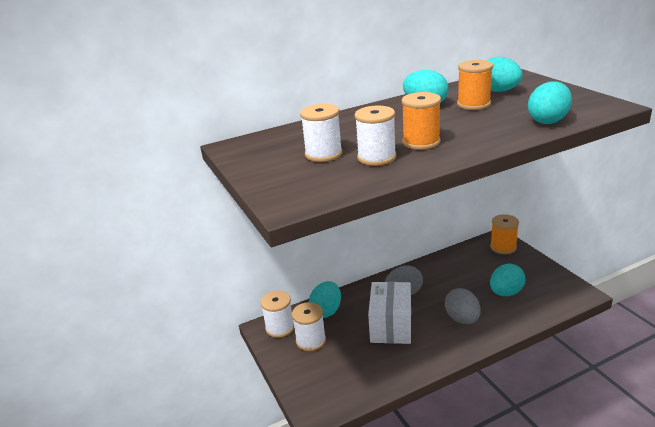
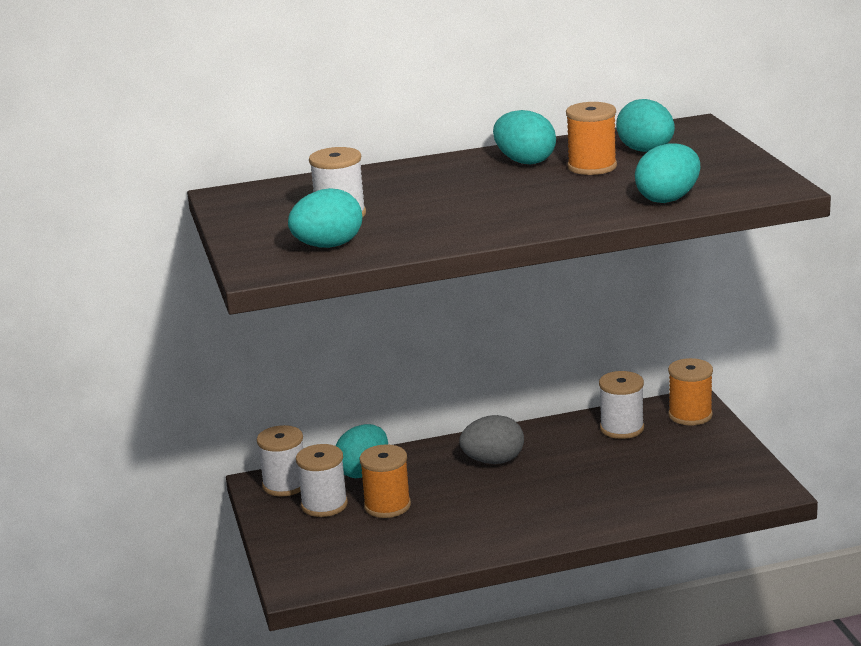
camera: 10 degrees right, 5 degrees down
(376, 157) = (404, 225): white spool -> white spool (622, 428)
(391, 325) = (451, 499): white box -> none
(421, 142) = (476, 211): orange spool -> orange spool (387, 506)
(462, 319) = (564, 502): grey egg -> none
(506, 292) = (653, 476): turquoise egg -> turquoise egg (328, 246)

